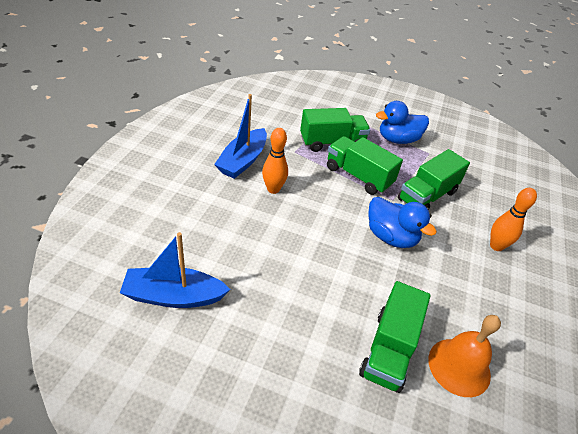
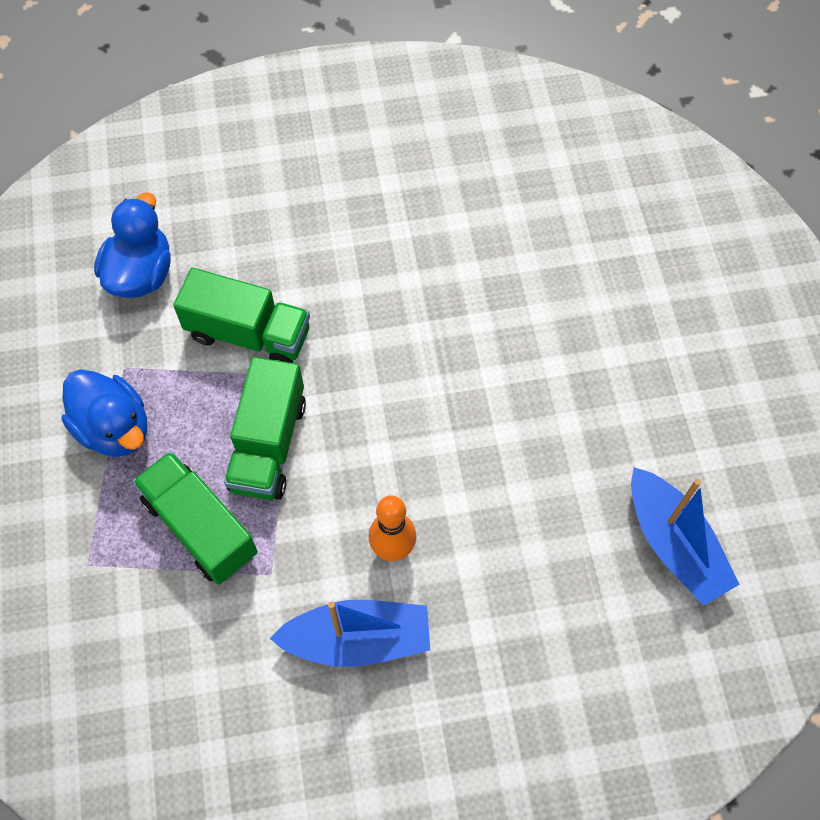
camera: 115 degrees left, 20 degrees up
(389, 349) = (558, 286): green truck -> none
(391, 237) = (377, 348): blue duck -> blue duck (141, 274)
(459, 366) = (527, 217): orange bell -> none
(496, 246) = (300, 223): orange bowling pin -> none

